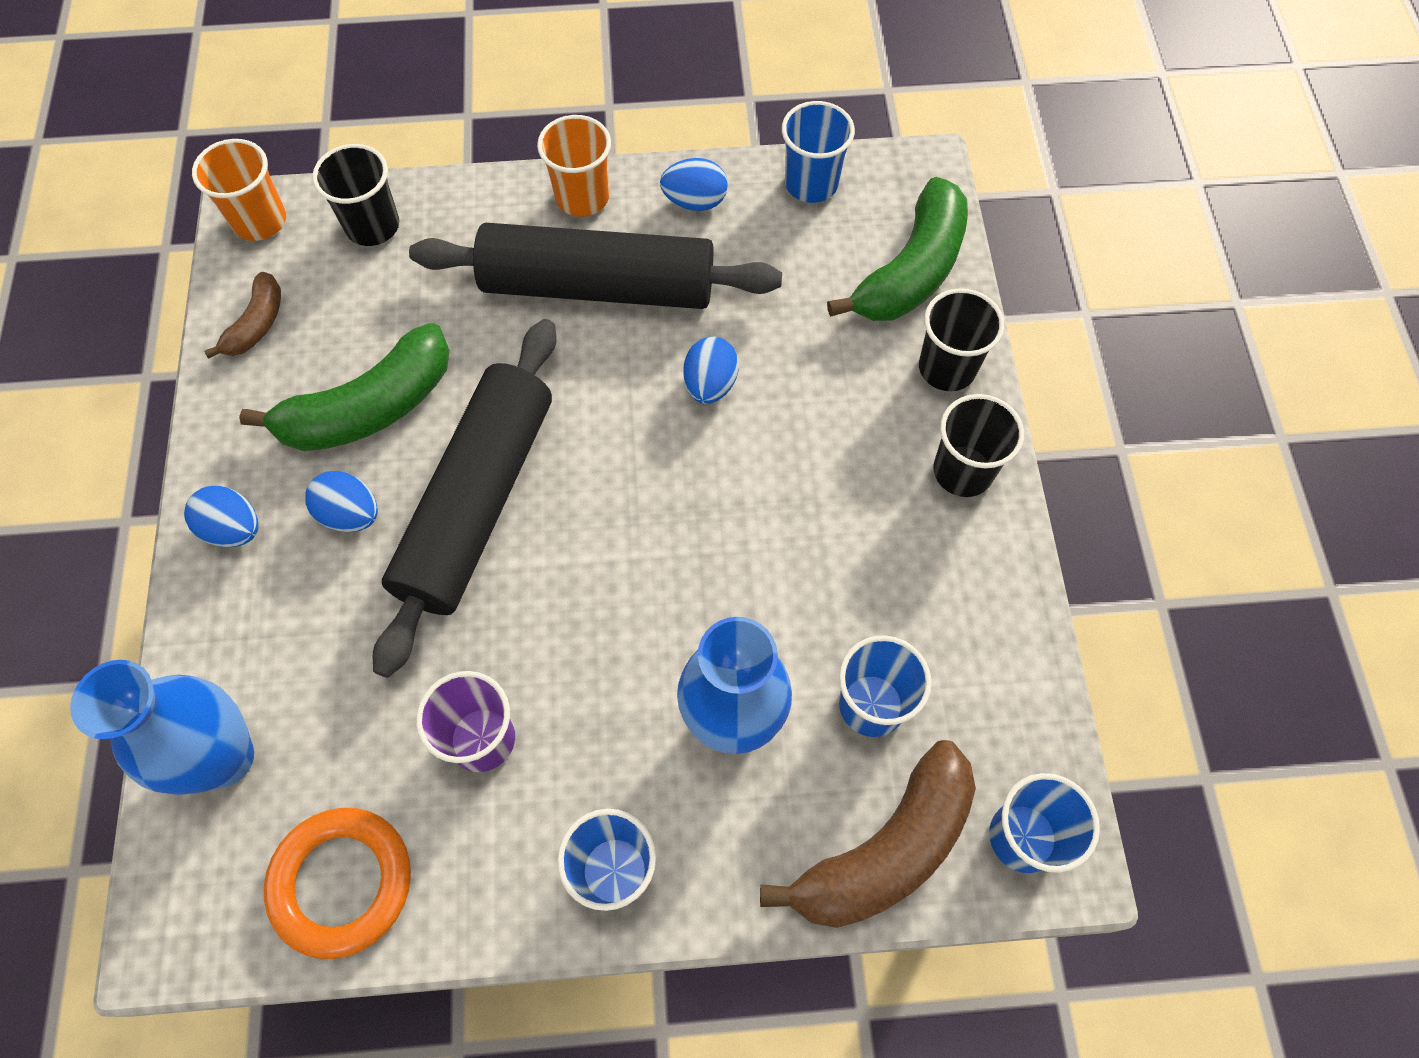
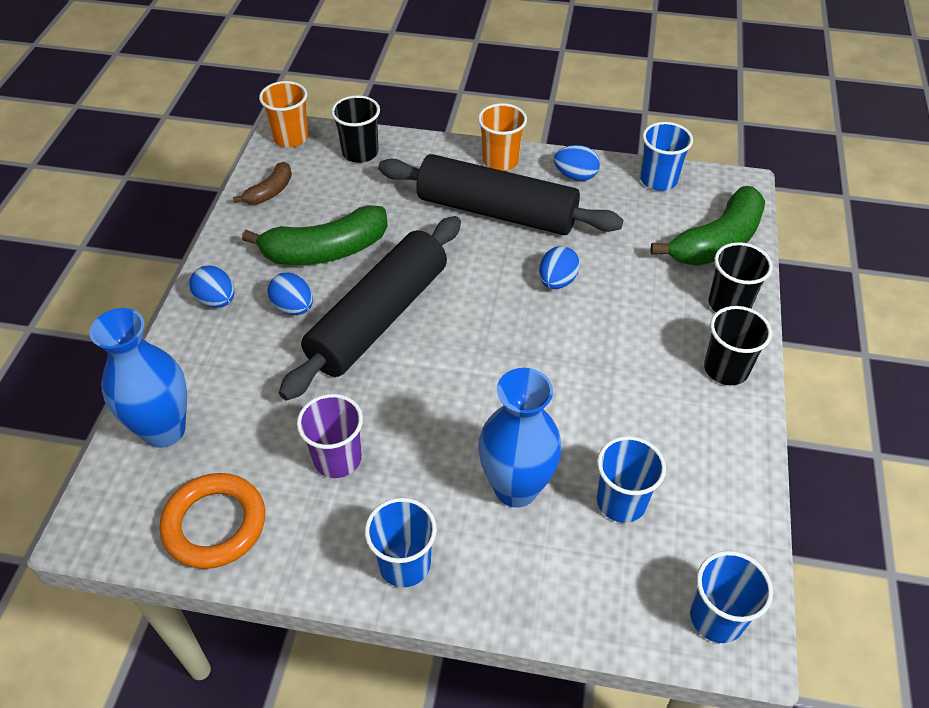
camera: 15 degrees right, 15 degrees down
(885, 850) = (607, 600): brown banana -> none

